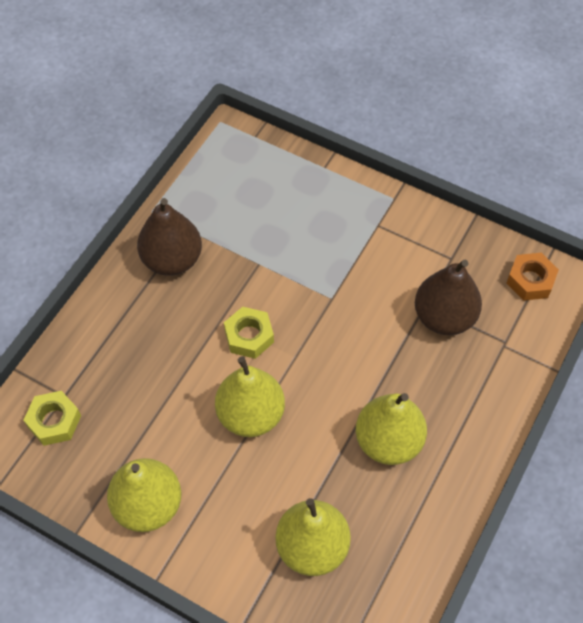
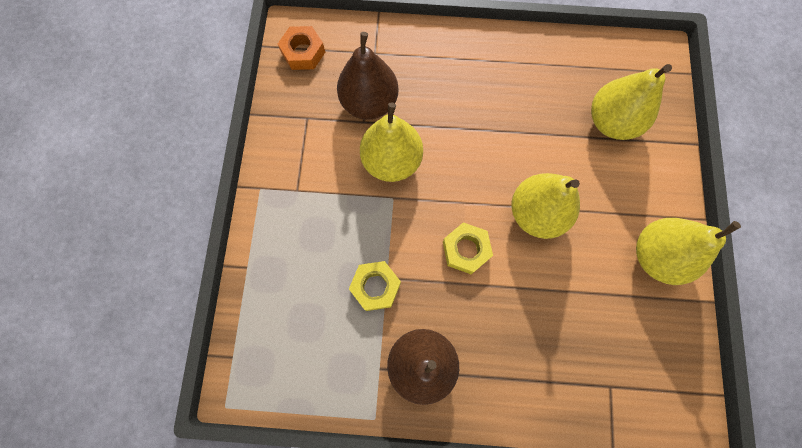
camera: 115 degrees left, 15 degrees up
(54, 421) = (638, 380): yellow nut -> yellow nut (375, 287)
(388, 441) = (500, 103): yellow pear -> yellow pear (392, 161)

